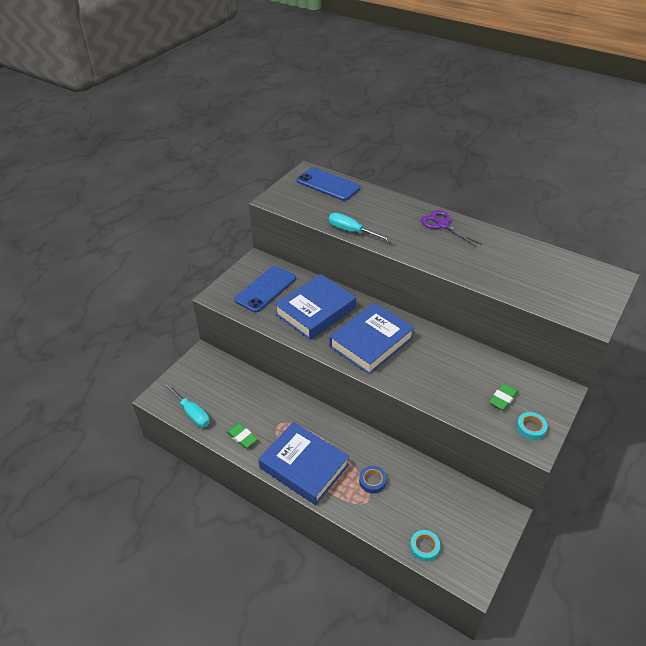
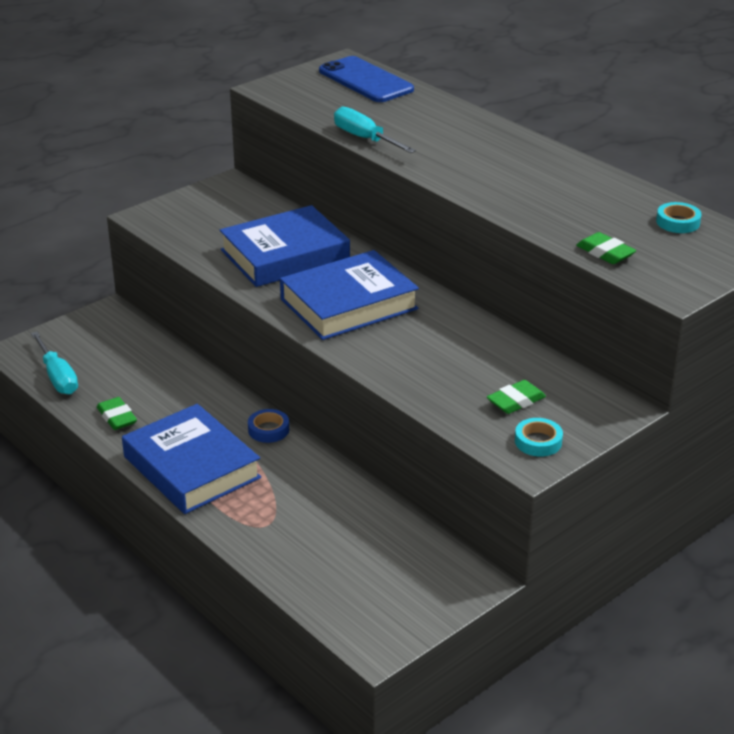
camera: 15 degrees right, 10 degrees down
(265, 289) = (223, 219): blue phone -> none
(372, 481) = (287, 503): blue tape -> blue tape (268, 430)
(424, 547) = (323, 593): turquoise tape -> turquoise tape (678, 222)
(442, 225) = (515, 149): purple scissors -> none
(537, 298) = (605, 253): none -> green eraser

